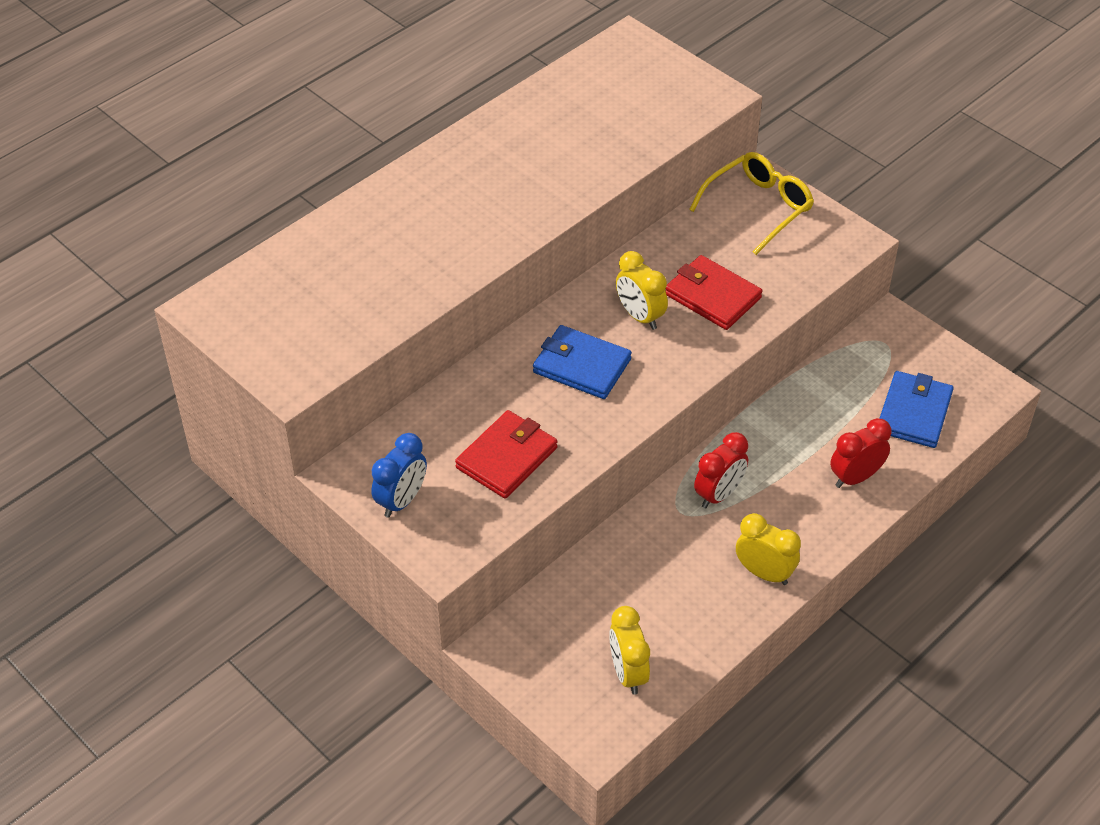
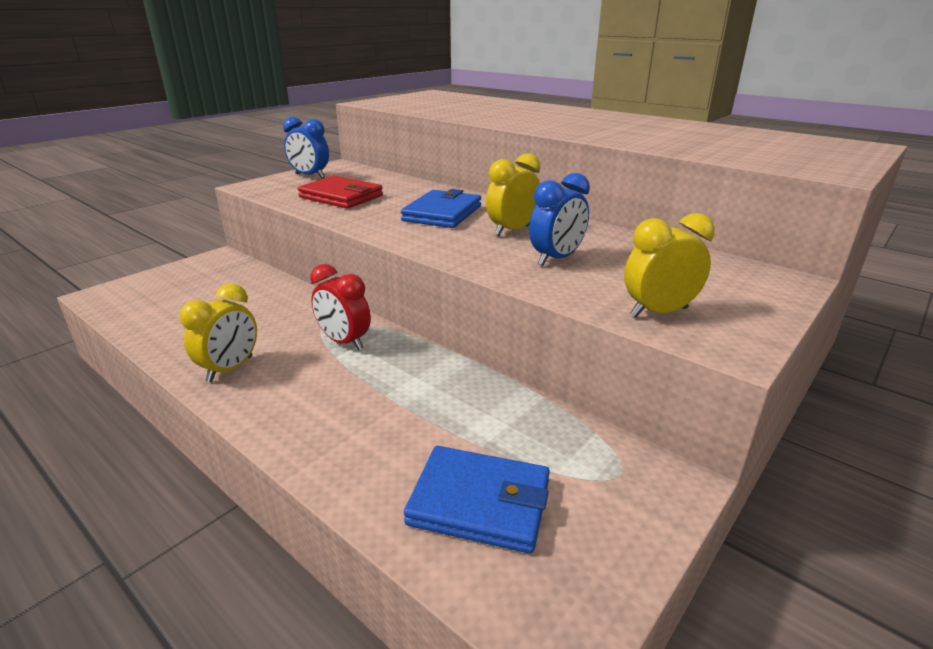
camera: 85 degrees right, 20 degrees down
(628, 673) = (157, 304): yellow clock -> yellow clock (659, 312)
(712, 296) = (556, 259): red wallet -> blue clock
(758, 208) = (729, 280): yellow glasses -> none
(855, 477) = (355, 437): red clock -> none

